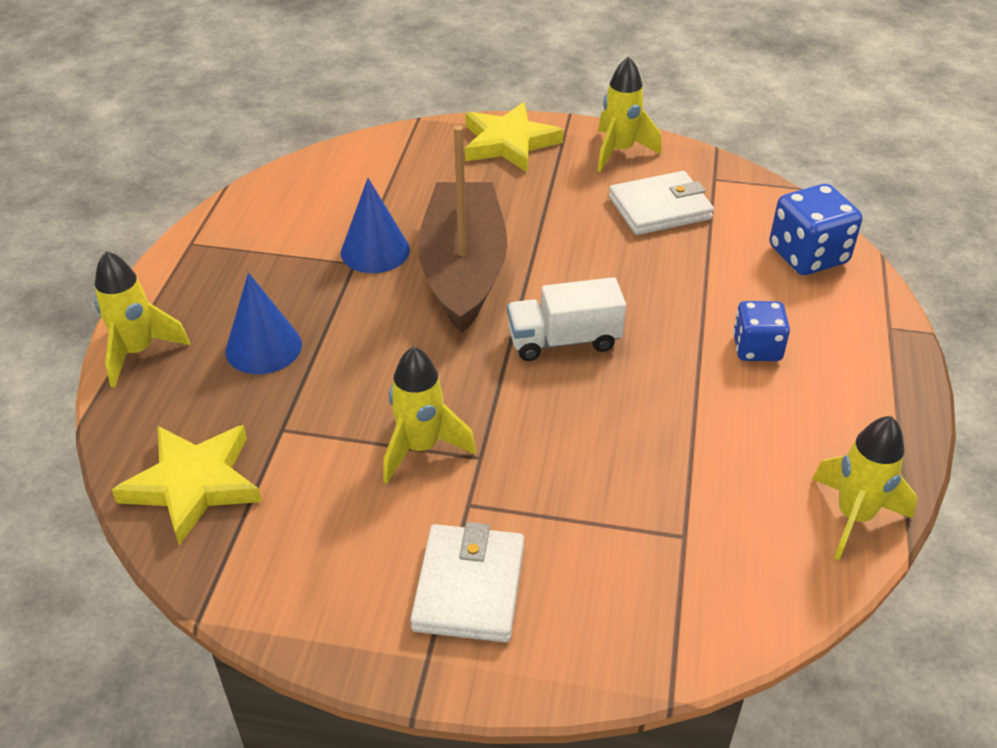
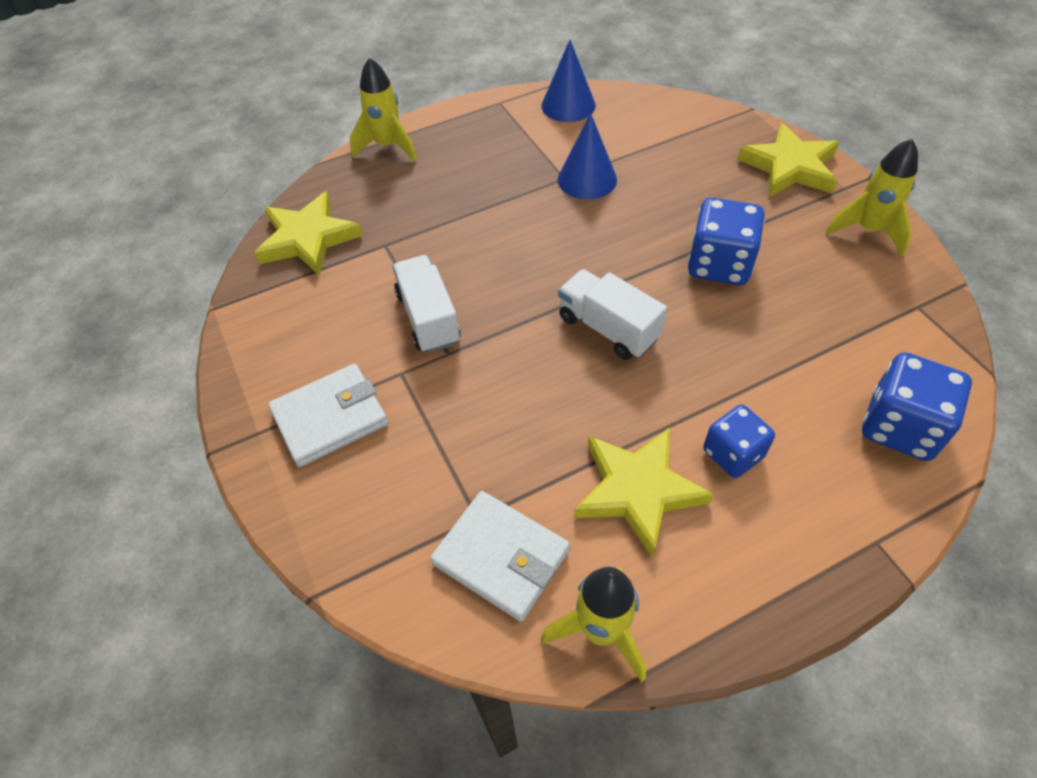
camera: 55 degrees right, 10 degrees up
(263, 347) = (444, 191): blue cone -> blue cone (568, 105)
(421, 448) = (428, 318): yellow rocket -> white truck
(463, 270) = (619, 232): brown boat -> none
(566, 240) = (719, 264): none -> blue dice
(660, 208) = (830, 294): white wallet -> white wallet (501, 557)
(744, 420) = (638, 490): none -> yellow star

